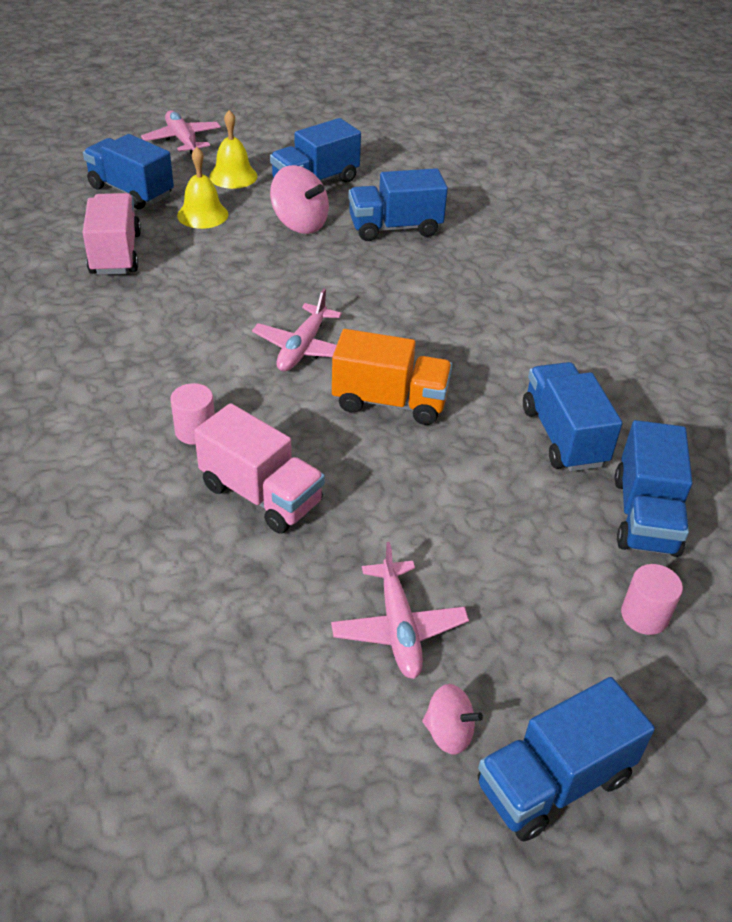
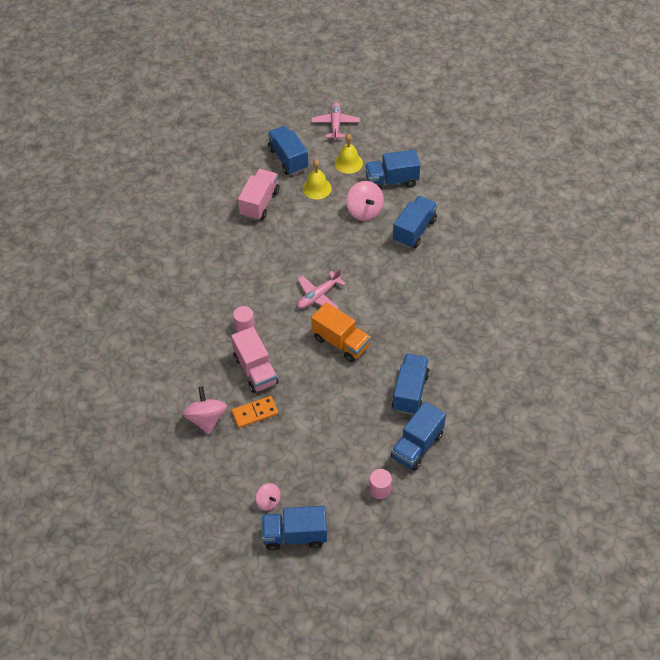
camera: 30 degrees right, 10 degrees up
(211, 617) = (206, 419): none -> pink spinning top
(307, 569) = (255, 413): none -> orange domino
(395, 228) = (414, 230): blue truck -> blue truck turned 105 degrees clockwise
(399, 628) = (276, 453): pink plane -> none

